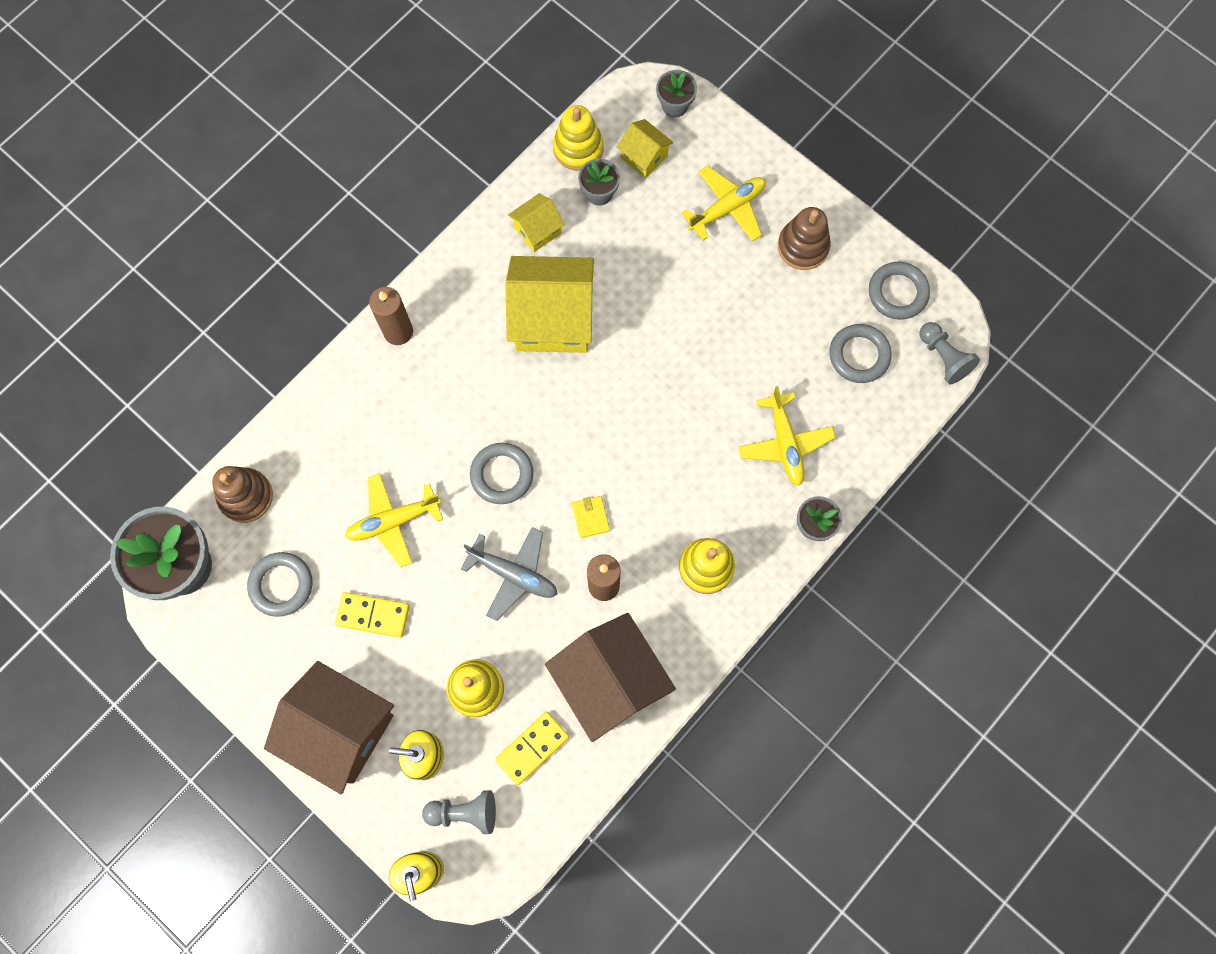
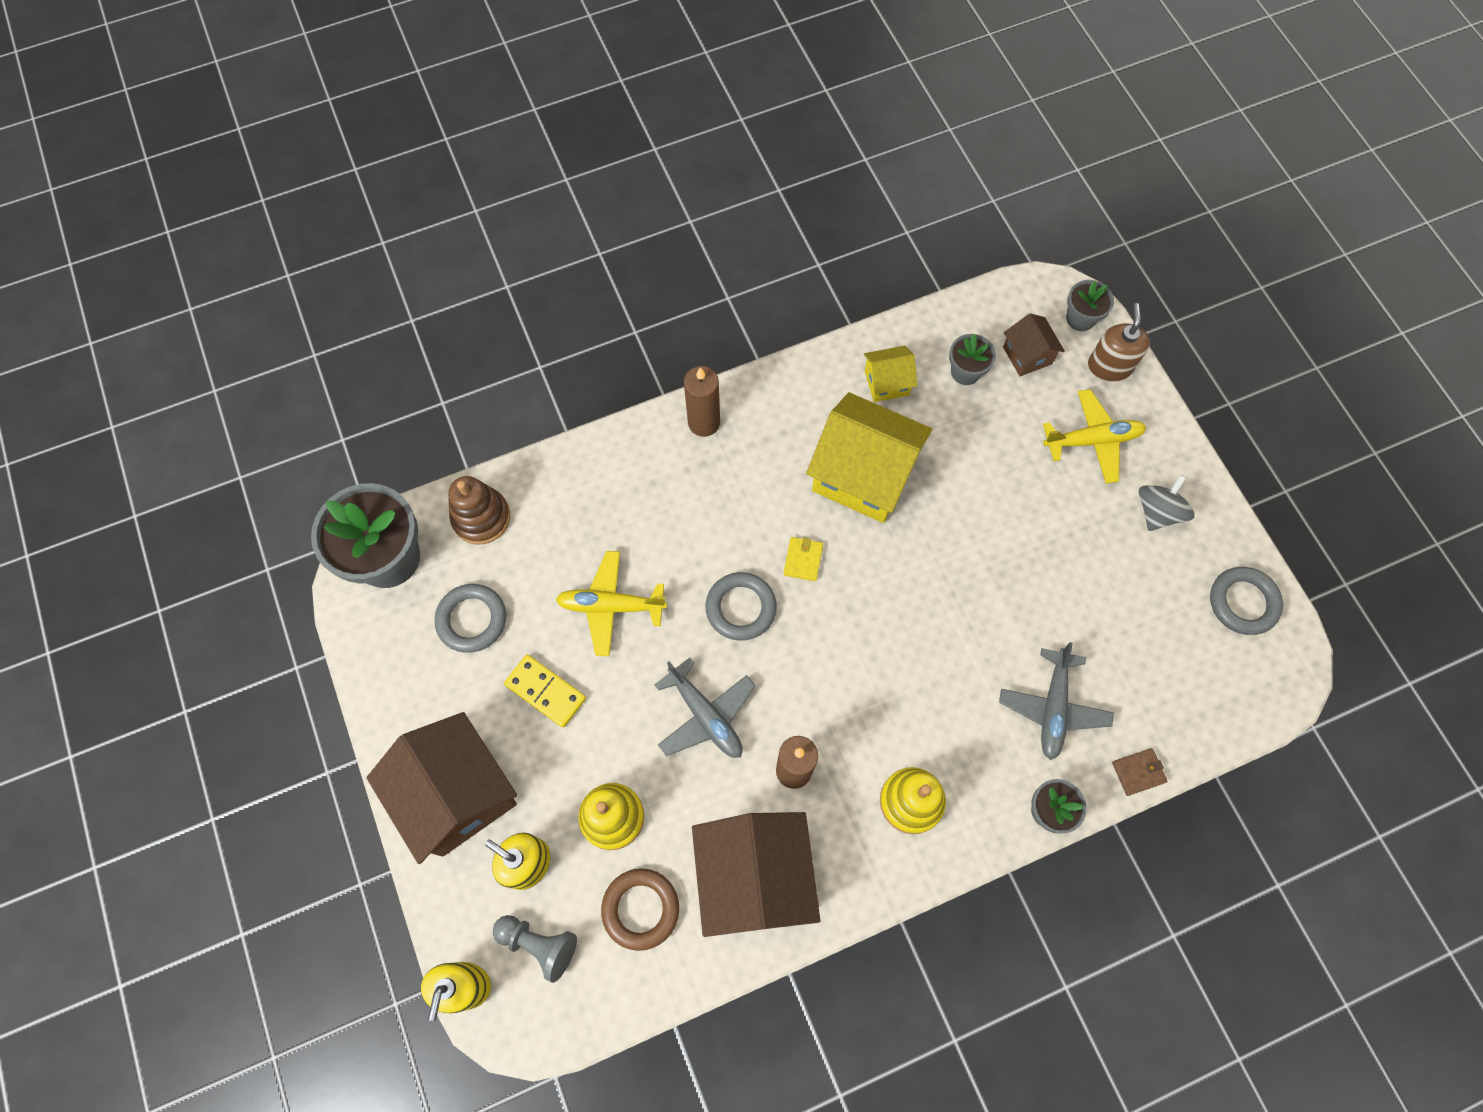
camera: 25 degrees right, 5 degrees down
(532, 748) = (640, 909): yellow domino -> brown ring
(578, 148) = (963, 321): yellow stacking toy -> none
(590, 517) = (812, 692): yellow wallet -> yellow wallet (803, 560)
(644, 157) = (1027, 355): yellow house -> brown house
(715, 138) = (1109, 366): none -> brown soap dispenser
(785, 443) = (1053, 707): yellow plane -> grey plane
(803, 246) = (1157, 512): brown stacking toy -> grey spinning top
(859, 355) = (1173, 650): grey ring -> none
(870, 464) = (1138, 772): none -> brown wallet
(943, 357) = (1267, 693): grey pawn -> none

